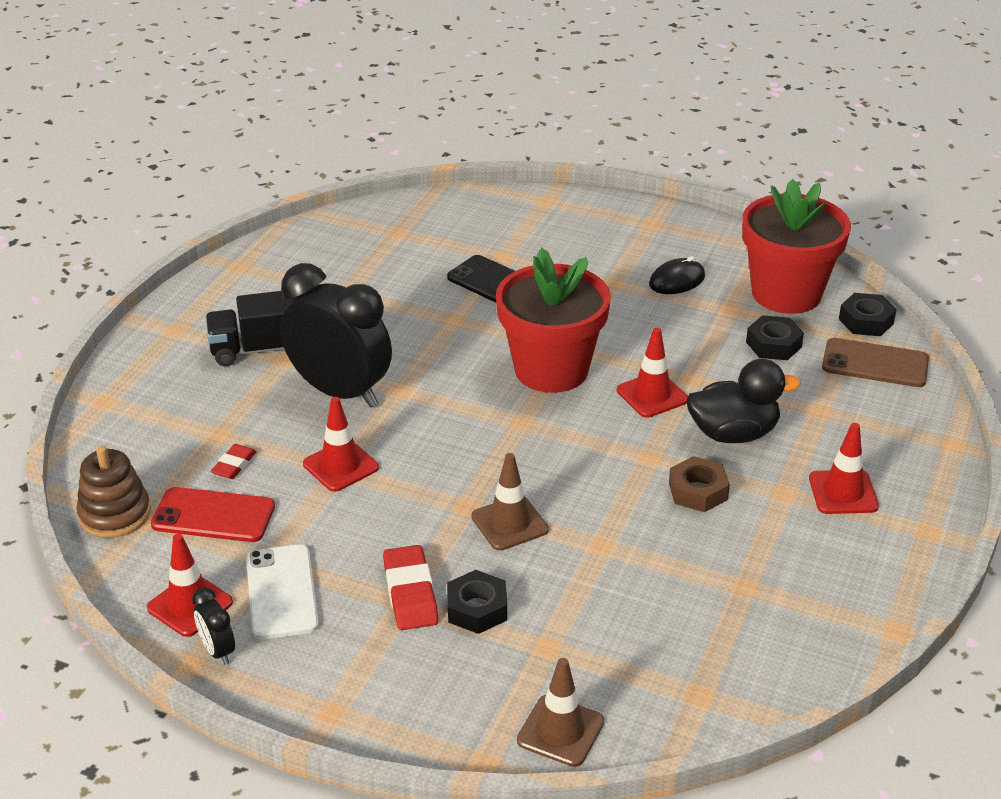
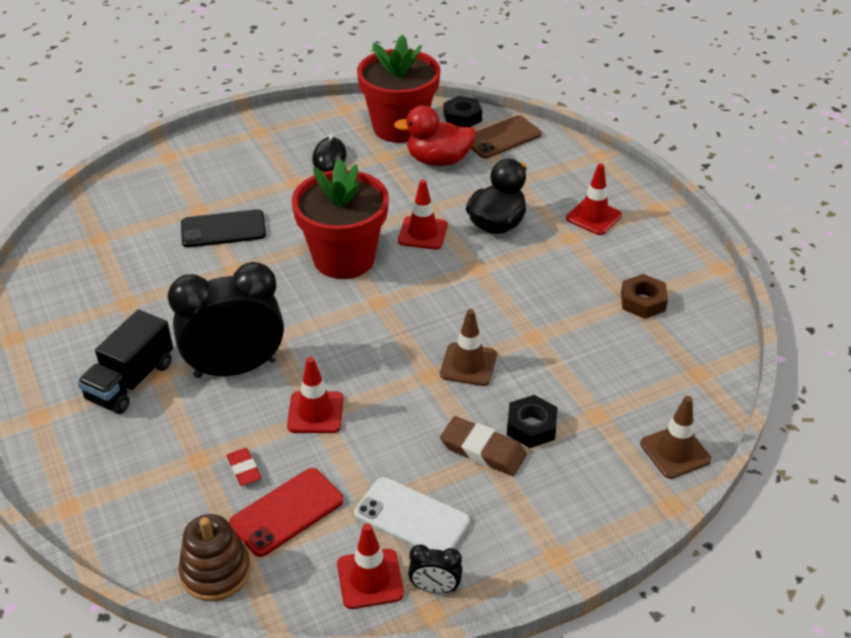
camera: 50 degrees left, 5 degrees up
(410, 593) = (483, 450): red eraser -> brown eraser
(698, 491) = (530, 269): brown nut -> brown nut (642, 301)
(773, 344) = (438, 160): black nut -> red duck

